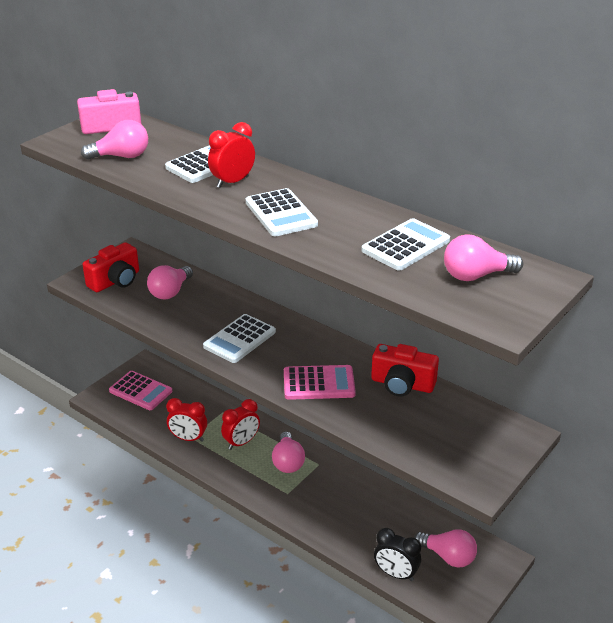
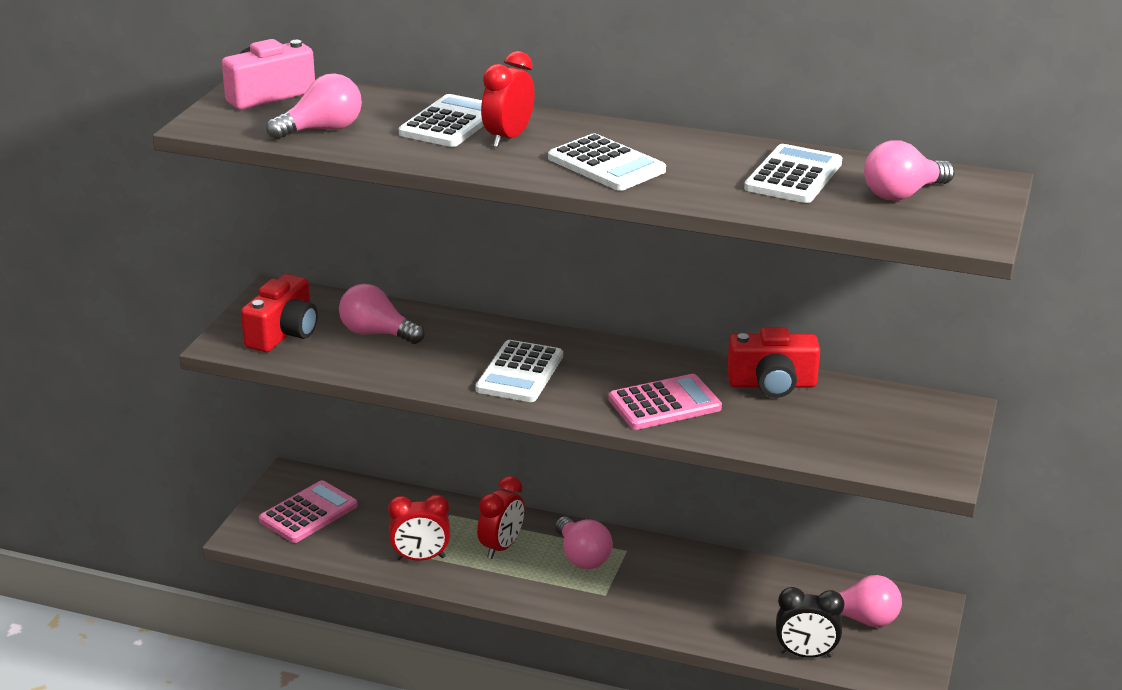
camera: 20 degrees left, 5 degrees down
(140, 391) = (308, 513): pink calculator -> pink calculator turned 60 degrees counterclockwise
(170, 292) = (376, 333): pink light bulb -> pink light bulb turned 105 degrees clockwise

